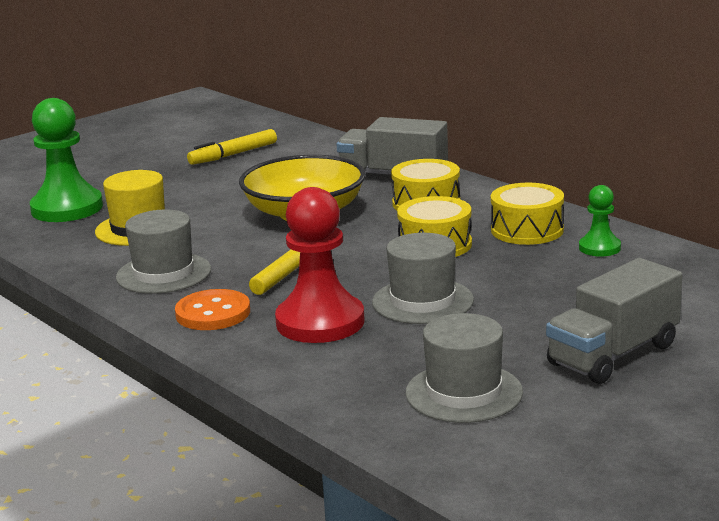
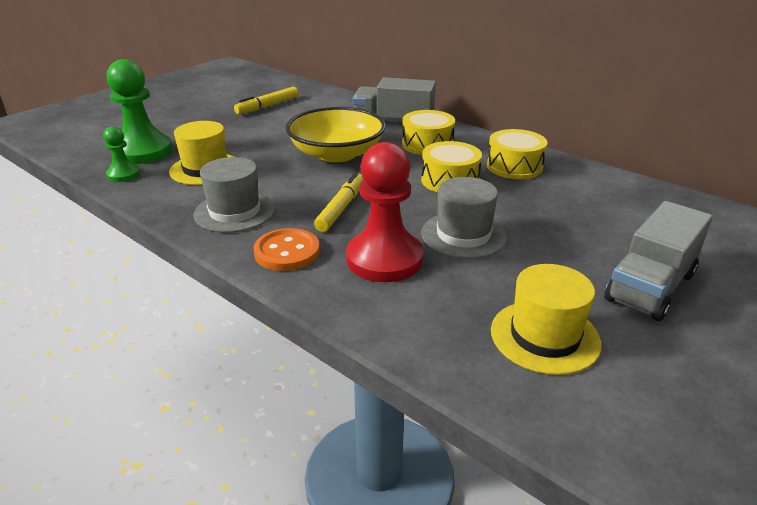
camera: 10 degrees left, 10 degrees up
(464, 393) = (545, 336): grey hat -> yellow hat
(599, 248) = (577, 181): green pawn -> green pawn (123, 174)

